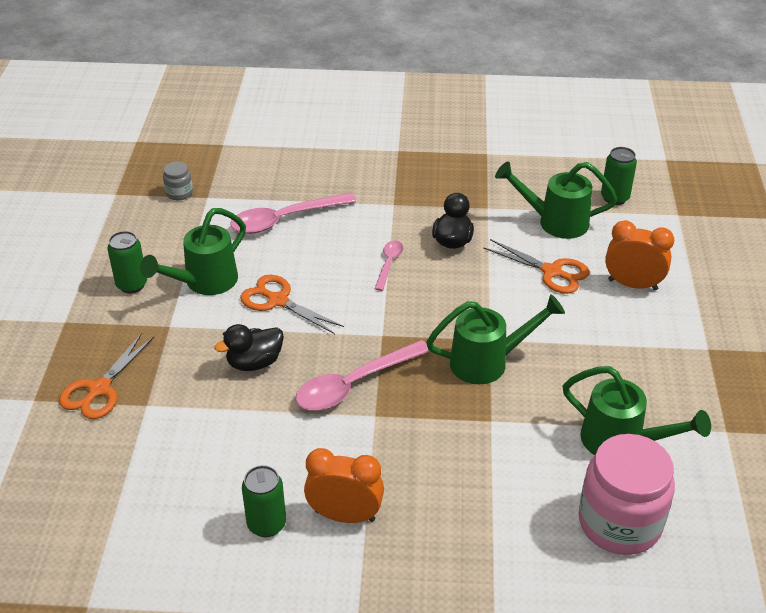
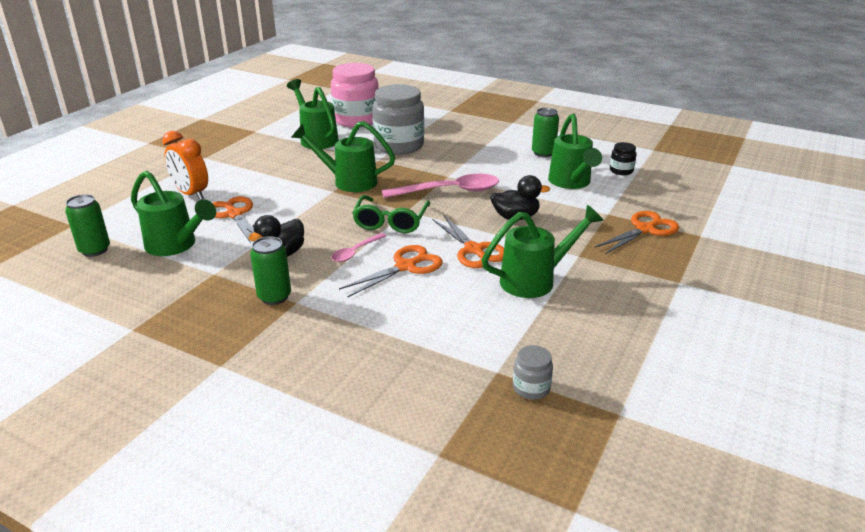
camera: 155 degrees left, 10 degrees down
(132, 285) = (609, 296): green can -> green can (274, 297)
(137, 514) = (621, 171): none -> black jar
(205, 456) = (571, 183): none -> green watering can
(284, 219) = (422, 318): pink spoon -> none
(330, 262) = (406, 267): none -> orange scissors
(345, 515) = (496, 147): orange clock -> none
(386, 312) = (391, 221): none -> green glasses
(491, 467) = (399, 146): none -> grey jar

